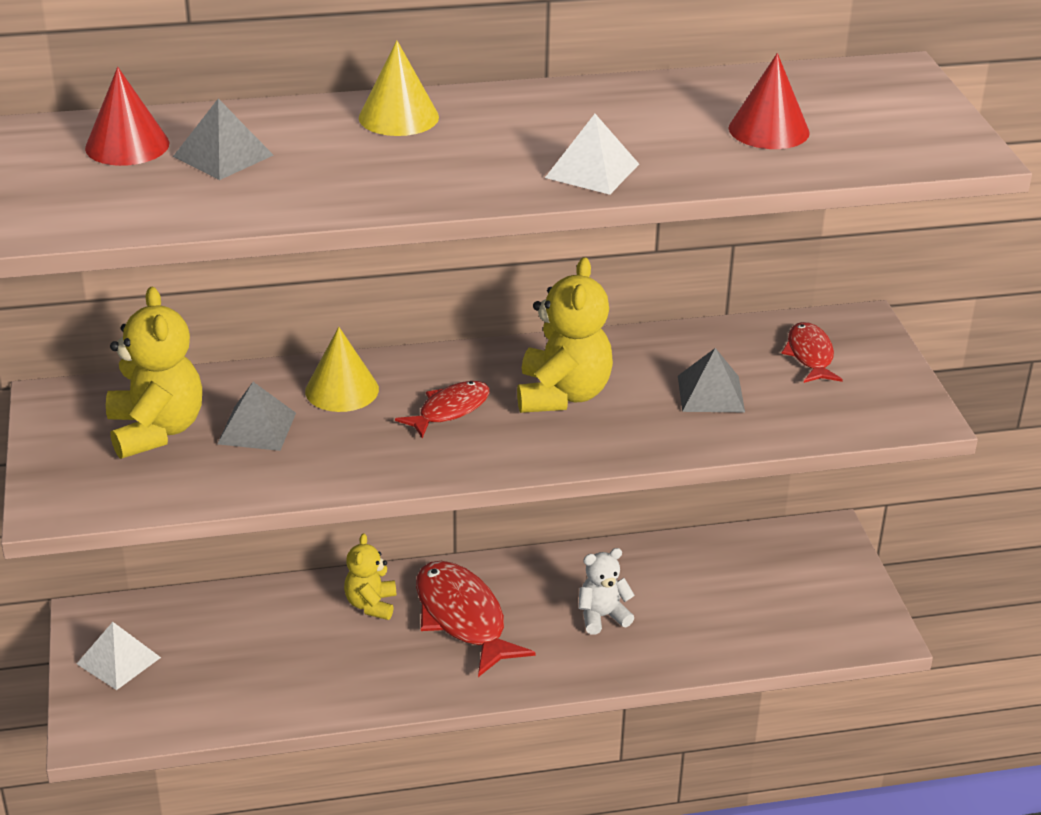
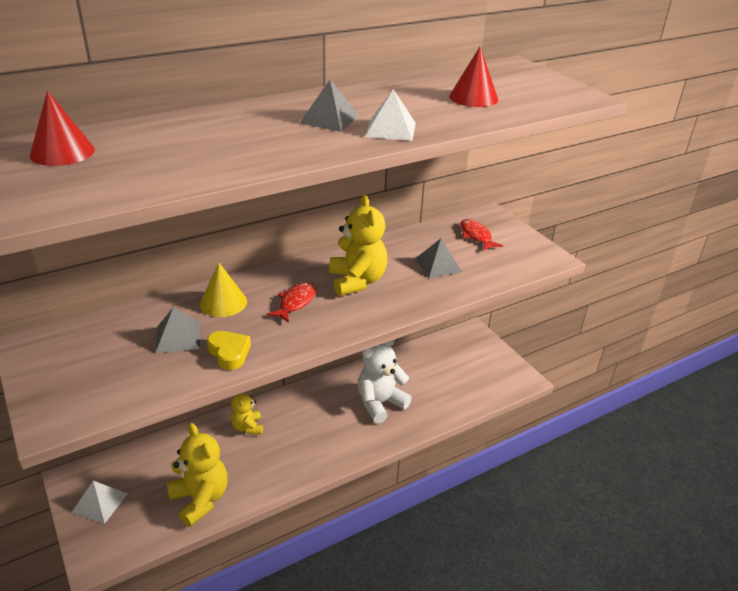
camera: 20 degrees left, 0 degrees up
(156, 431) = (109, 352): yellow teddy bear -> yellow teddy bear (200, 499)
(223, 155) = (138, 150): grey pyramid -> grey pyramid (329, 119)
(318, 465) = (229, 353): none -> yellow heart
(398, 117) = (247, 115): yellow cone -> none
(462, 618) = (304, 423): red fish -> none
(602, 616) = (380, 403): white teddy bear -> white teddy bear, size x1.67

